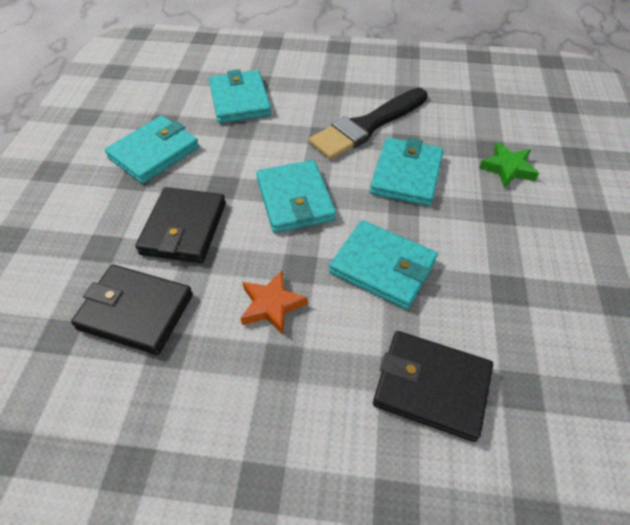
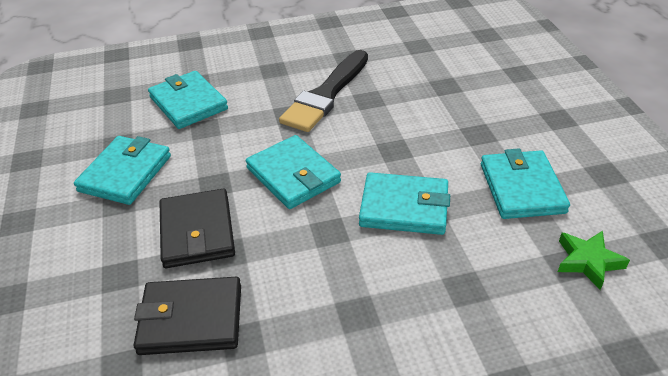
camera: 20 degrees left, 10 degrees down
(271, 305) = (321, 270): orange star -> none
(406, 175) = (384, 126): turquoise wallet -> turquoise wallet (522, 188)
(431, 386) = (496, 287): black wallet -> none
(507, 168) = (467, 98): green star -> green star (588, 261)

